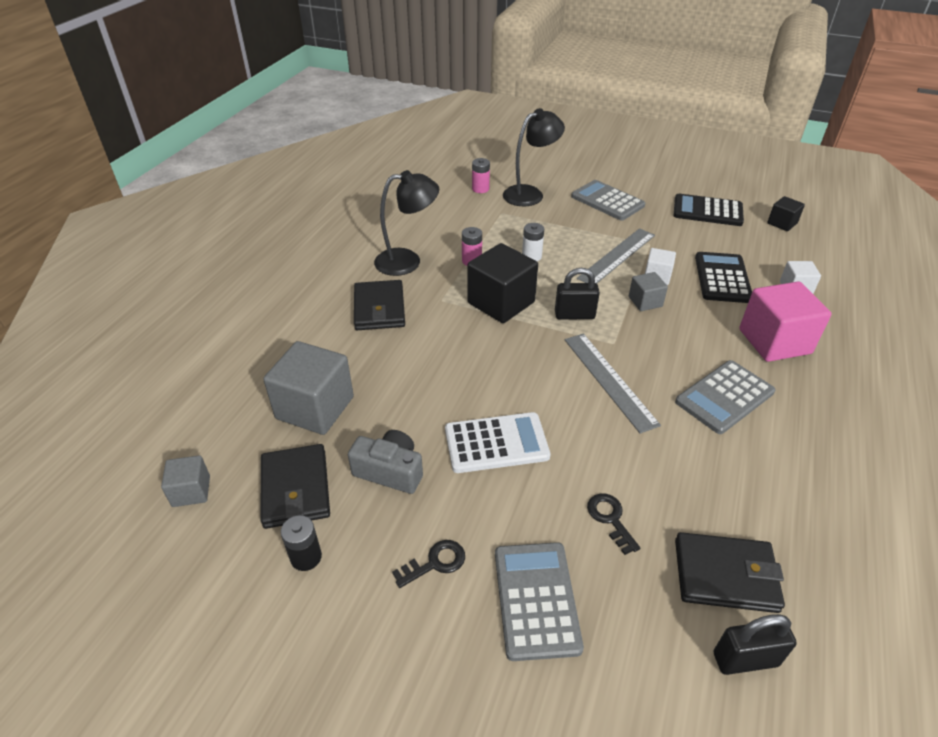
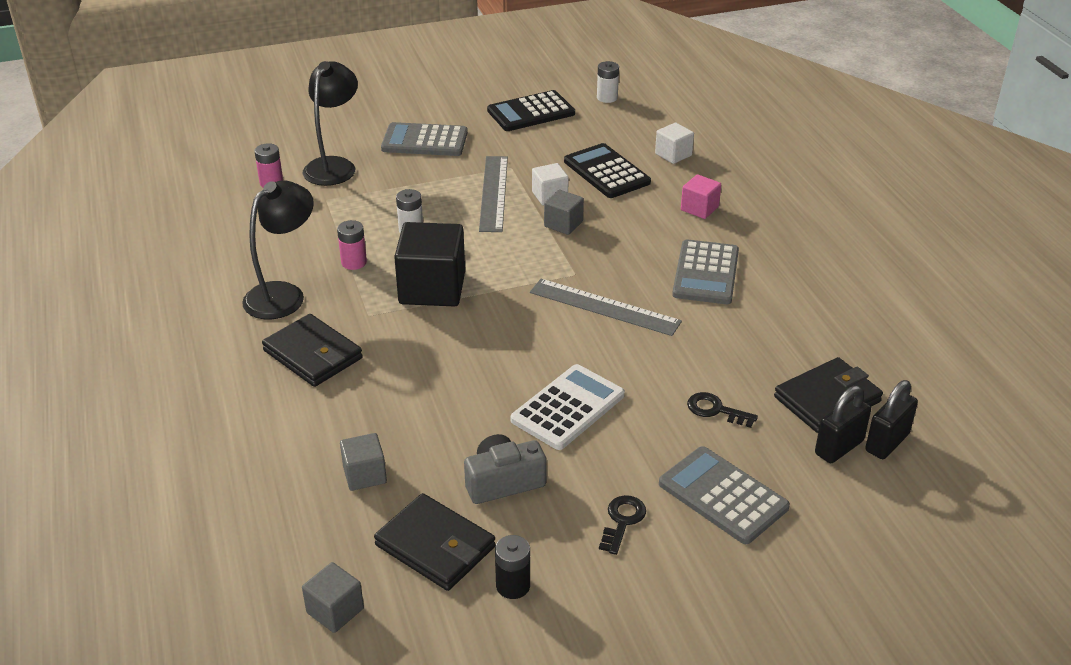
camera: 40 degrees left, 5 degrees down
(315, 408) = (364, 475): grey cube -> grey cube, size x0.52
(574, 315) = (514, 266): black padlock -> black padlock (839, 447)
(774, 341) = (699, 208): pink cube -> pink cube, size x0.52
(782, 223) = (607, 98): black cube -> white battery

